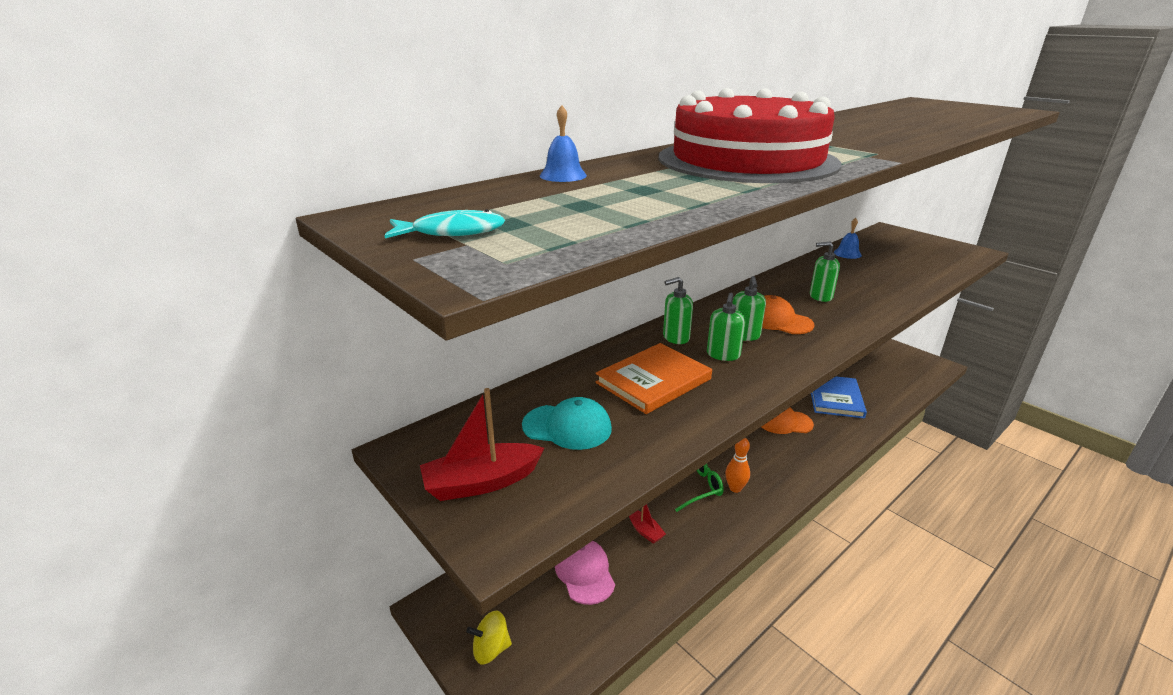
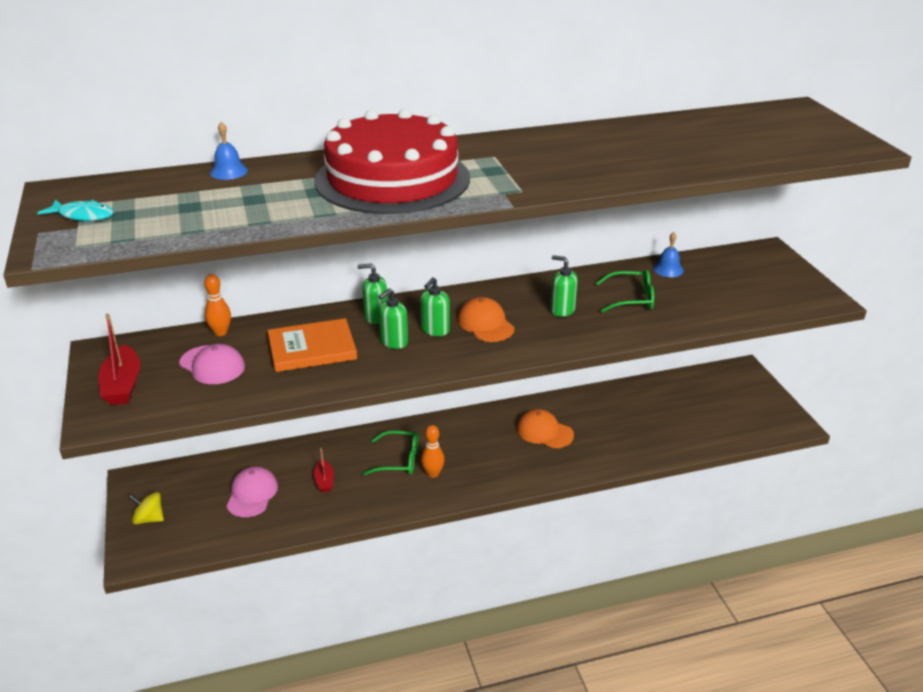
camera: 25 degrees right, 5 degrees up
(481, 482) = (122, 385): red boat -> red boat turned 105 degrees counterclockwise
(535, 390) = (220, 332): none -> orange bowling pin
(567, 427) = (212, 365): turquoise cap -> pink cap
(835, 398) = (626, 425): blue book -> none
(856, 278) = (631, 299): none -> green glasses

